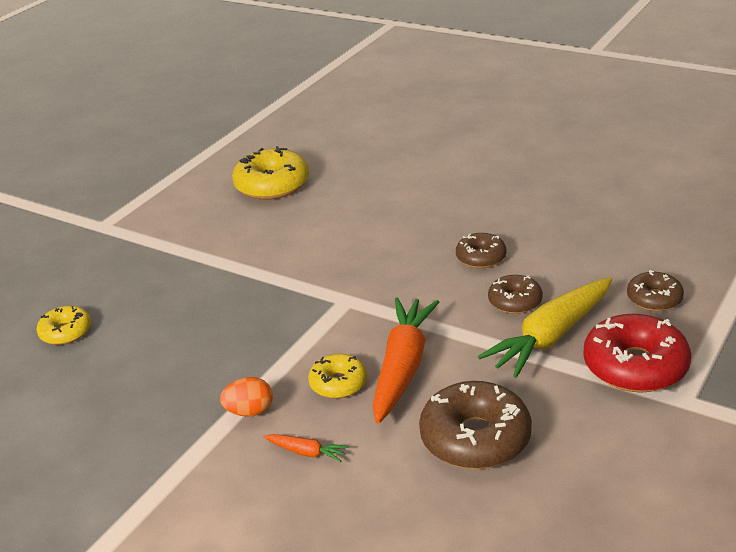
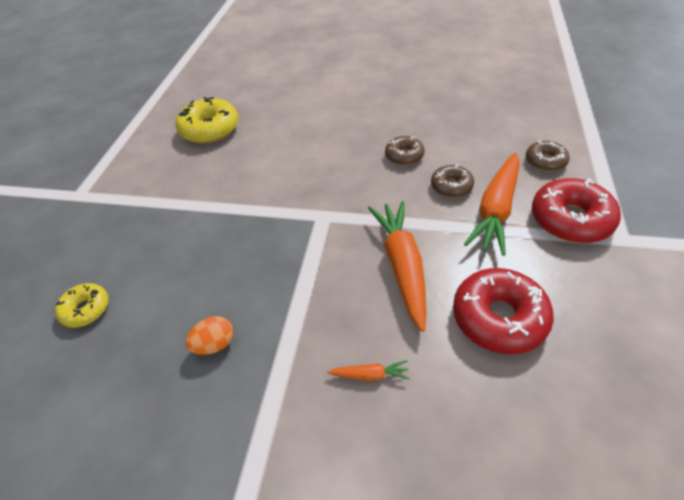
camera: 20 degrees left, 15 degrees up
(250, 412) = (298, 346): orange egg -> orange egg (215, 344)
(338, 383) = (359, 296): yellow donut -> none
(475, 438) = (498, 318): brown donut -> red donut
(551, 336) = (496, 209): yellow carrot -> orange carrot

